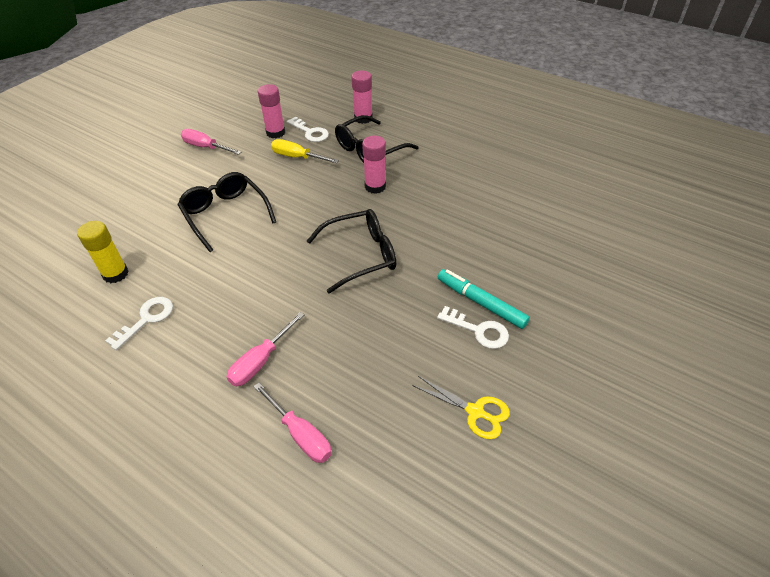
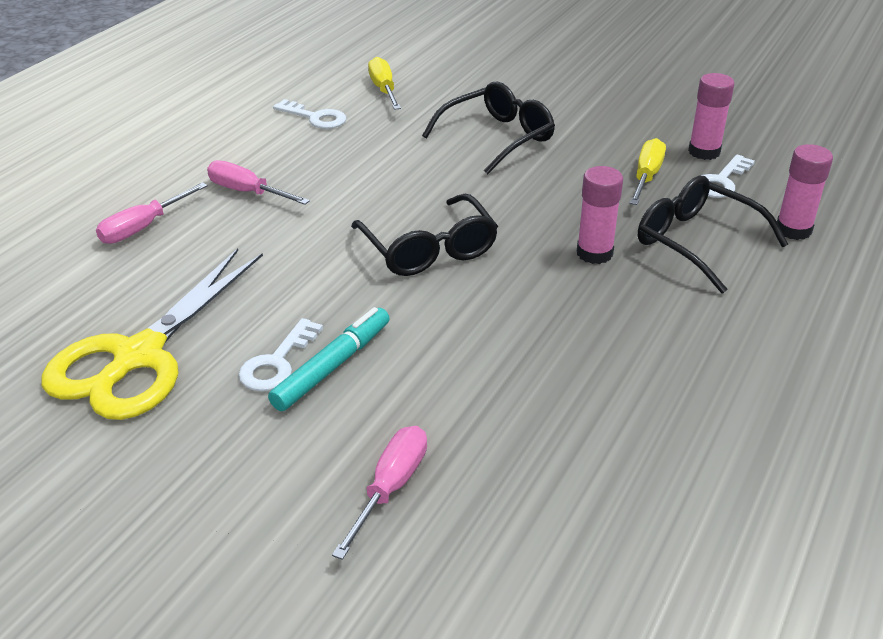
camera: 85 degrees right, 10 degrees down
(115, 274) = (383, 89): yellow glue stick -> yellow screwdriver
(205, 147) = (641, 104): pink screwdriver -> pink screwdriver (390, 487)
(475, 412) = (139, 356): yellow scissors -> yellow scissors, size x2.07

